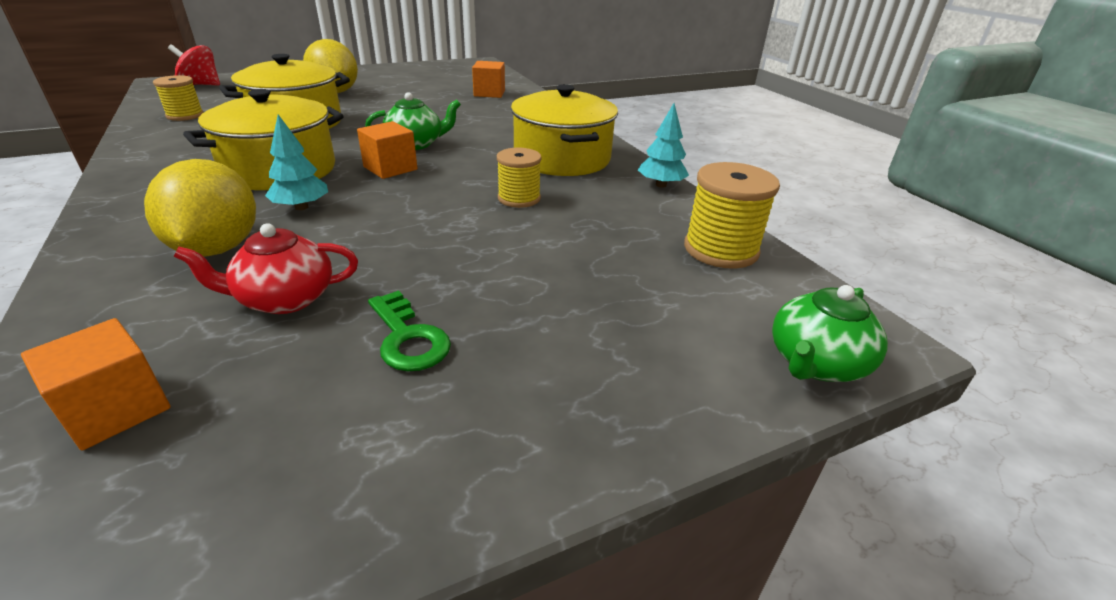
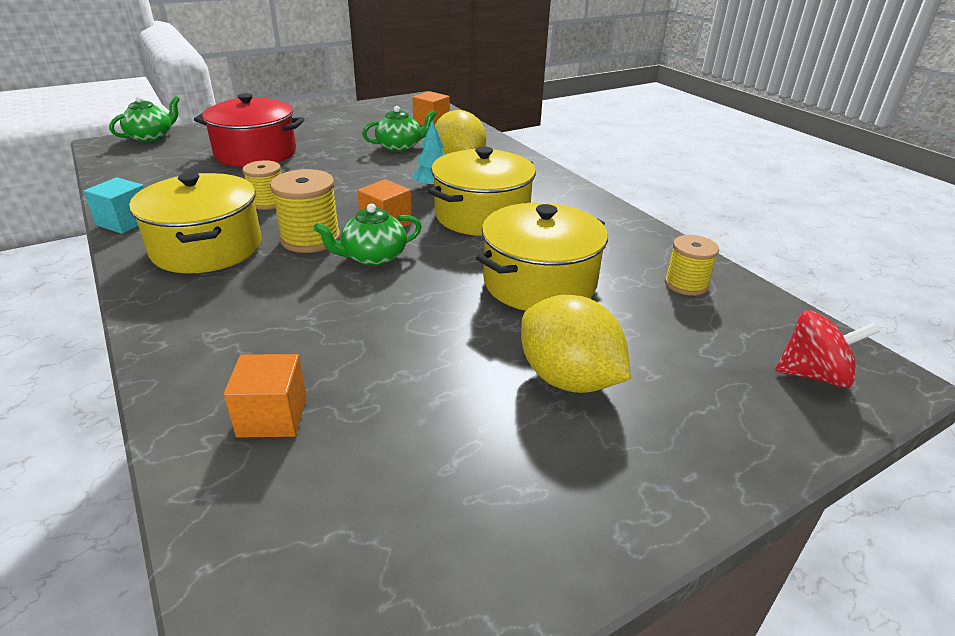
camera: 175 degrees right, 0 degrees up
(285, 299) = (400, 147): red teapot -> green teapot
(408, 338) = (335, 138): green key -> none
(565, 293) = (256, 153): none -> red pot
(661, 185) = (125, 222): turquoise tree -> turquoise cube
(720, 249) = (137, 175): yellow spool -> yellow spool (310, 239)

